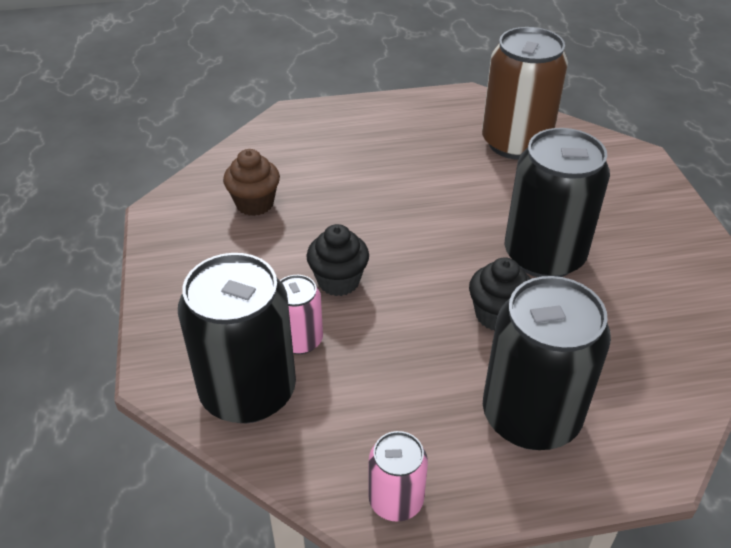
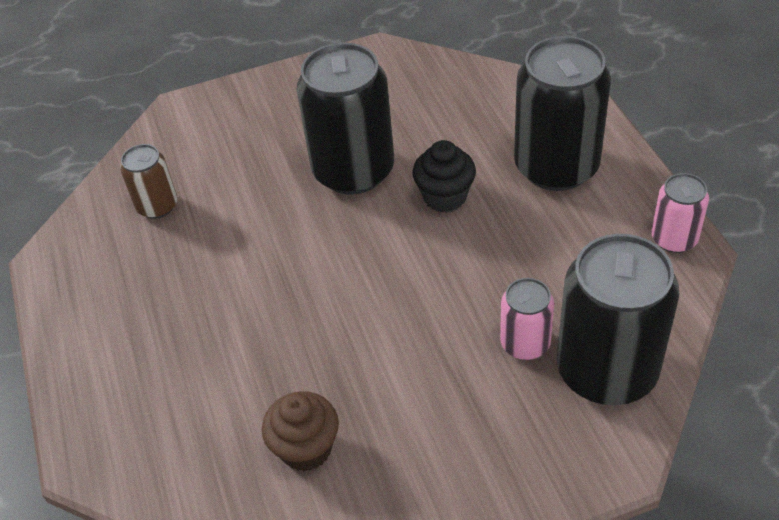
camera: 95 degrees left, 5 degrees up
(338, 281) = (429, 328): black cupcake -> none
(515, 143) = (157, 206): brown can -> brown can, size x0.51

